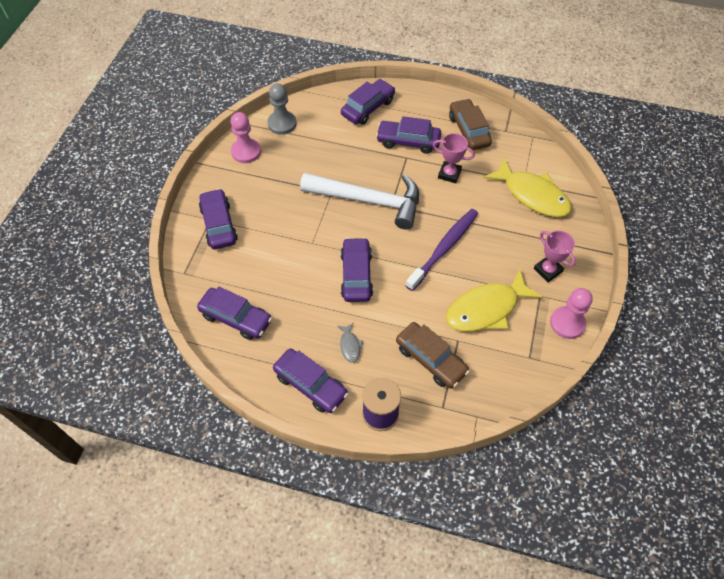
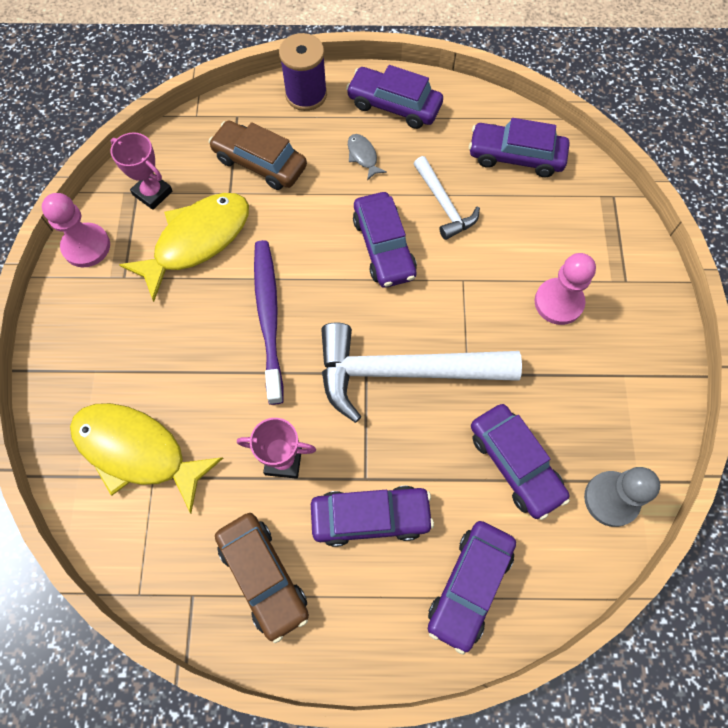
camera: 165 degrees right, 10 degrees up
(219, 224) = (608, 275): purple car -> purple car (515, 464)
(246, 152) = (640, 418): pink pawn -> pink pawn (558, 302)
(304, 294) = (444, 204): none -> white hammer
(444, 248) = (269, 317): purple toothbrush -> purple toothbrush turned 150 degrees clockwise
(547, 270) = (112, 318): pink trophy -> pink trophy (152, 193)

